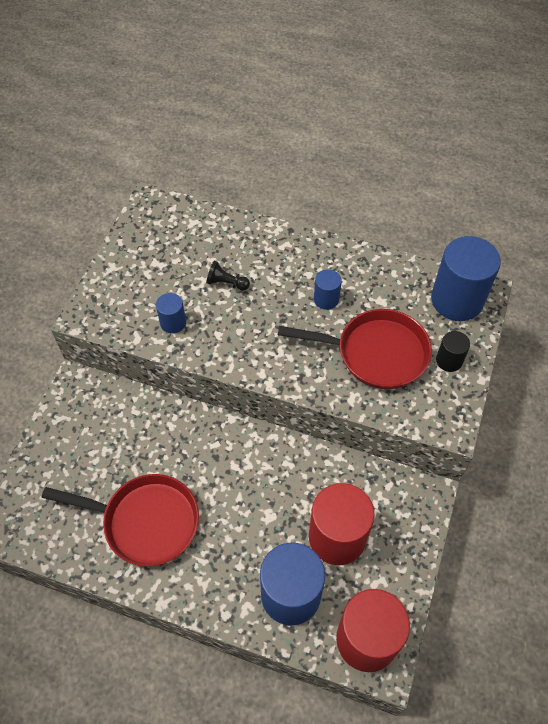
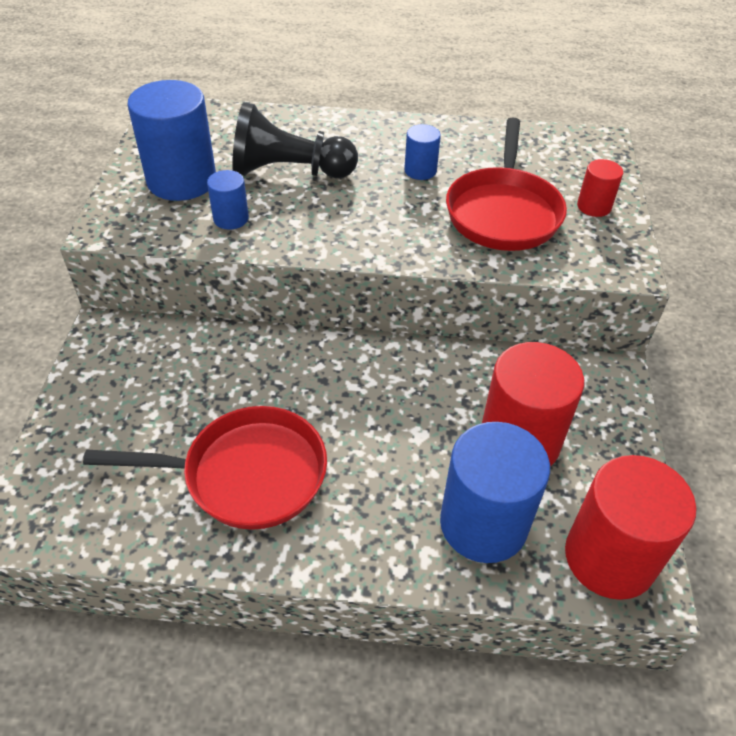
camera: 15 degrees left, 10 degrees down
(226, 283) = (289, 171): black pawn -> black pawn, size x2.18
(376, 353) = (503, 212): red pan -> red pan turned 105 degrees clockwise
(449, 360) = (594, 206): black cylinder -> red cylinder
(457, 300) = (575, 151): blue cylinder -> blue cylinder (182, 180)

